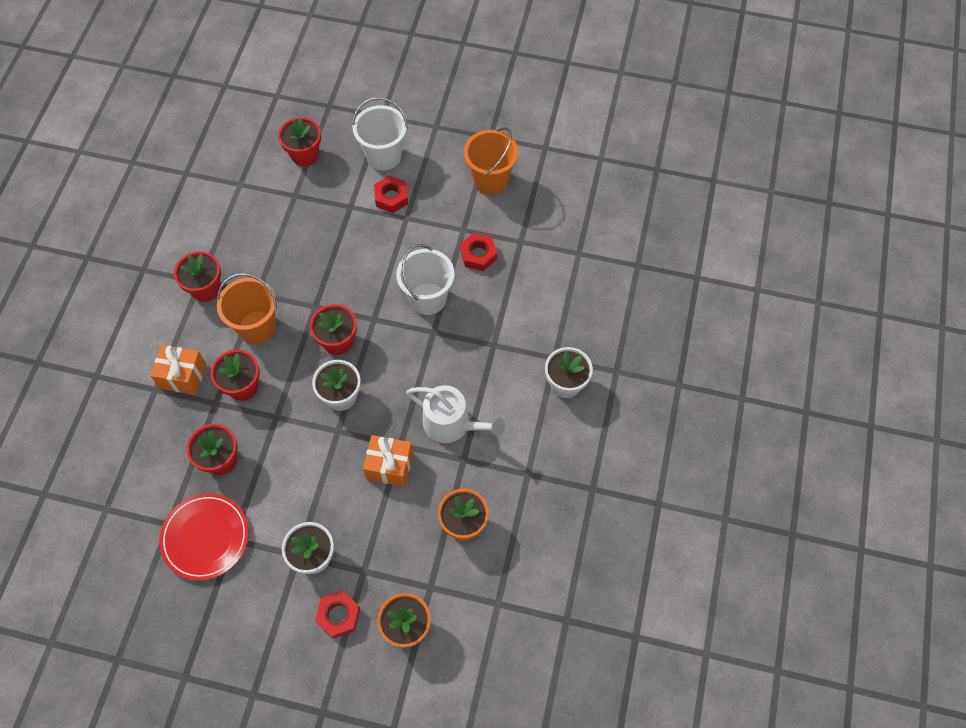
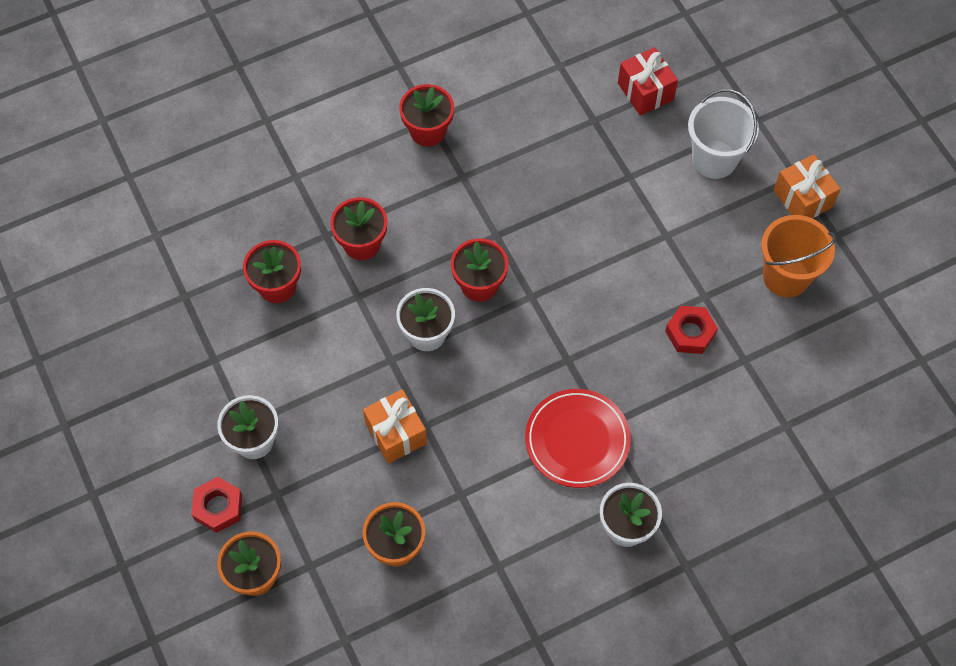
camera: 50 degrees right, 0 degrees up
(183, 376) = (327, 187): orange gift -> orange gift (802, 199)
(205, 537) = (197, 336): red plate -> red plate (577, 440)
(257, 327) = (430, 205): orange bucket -> none
(305, 155) = (645, 91): red flower pot -> red gift
(391, 197) = (675, 204): red nut -> none
(428, 298) = (598, 326): white bucket -> none
(452, 424) = (487, 454): white watering can -> none

